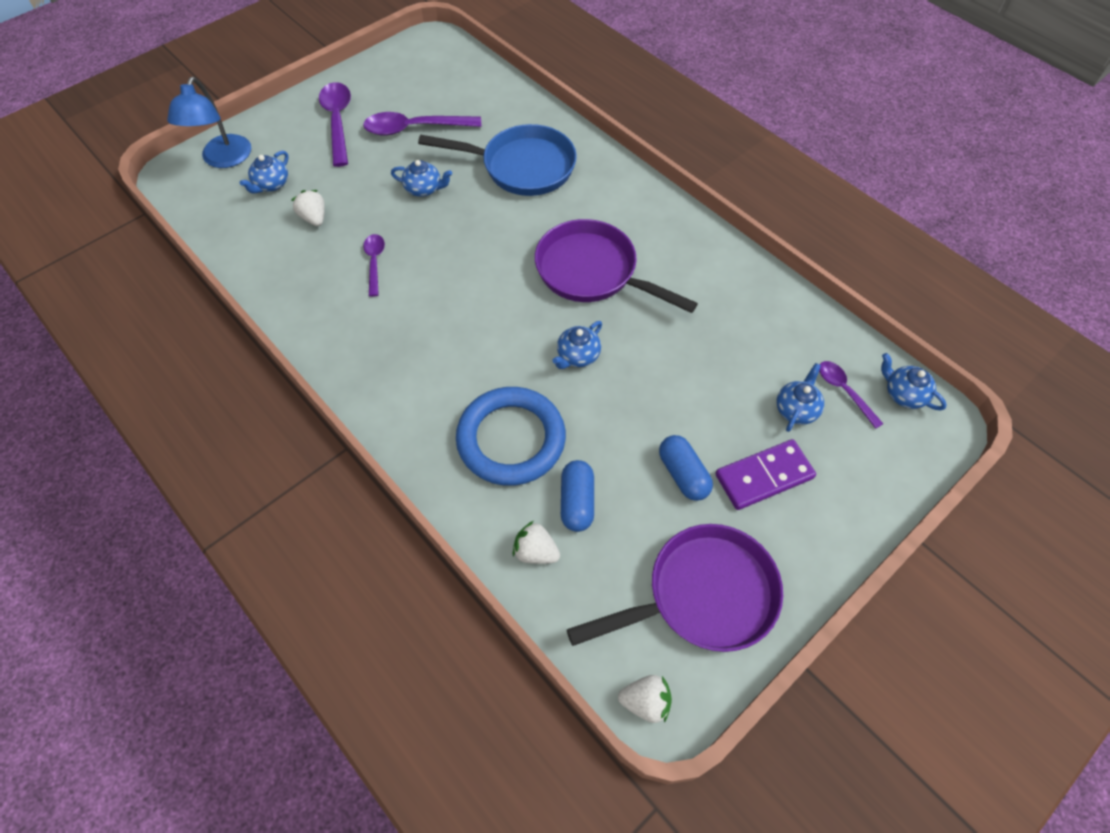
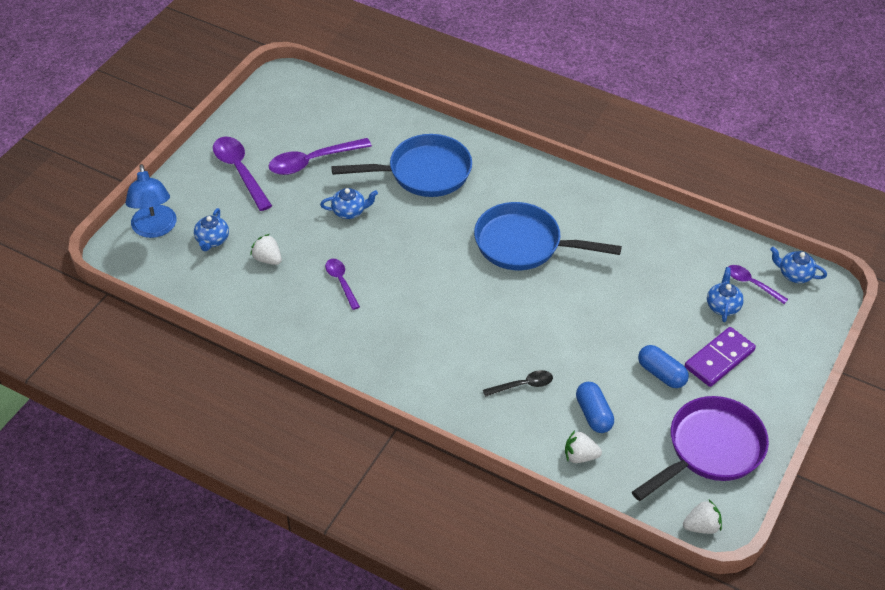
camera: 20 degrees left, 10 degrees down
(511, 439) = (523, 385): blue ring -> black spoon
(577, 356) = (543, 311): blue teapot -> none
(592, 272) = (524, 244): purple pan -> blue pan

